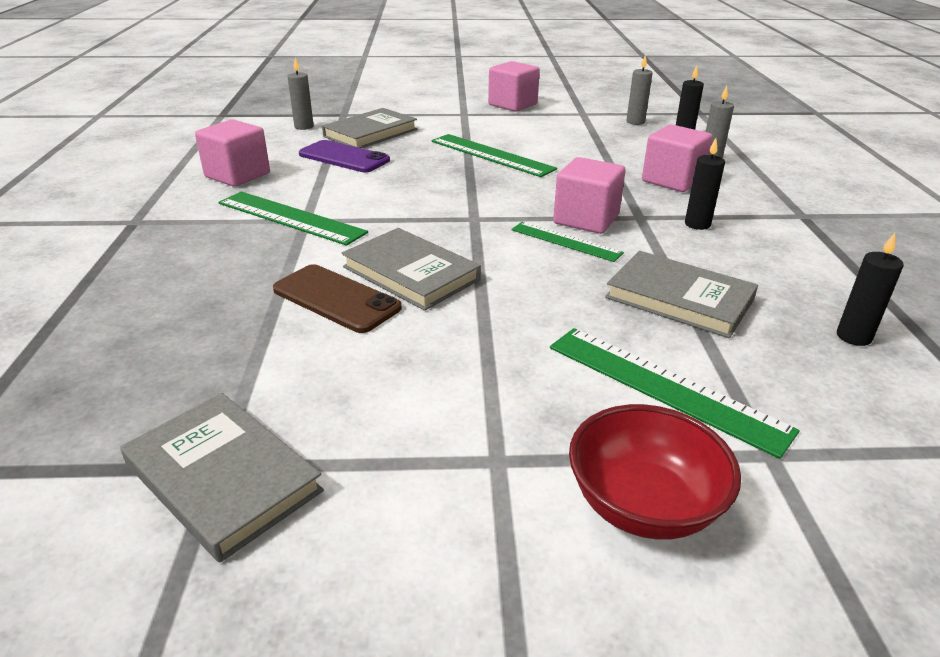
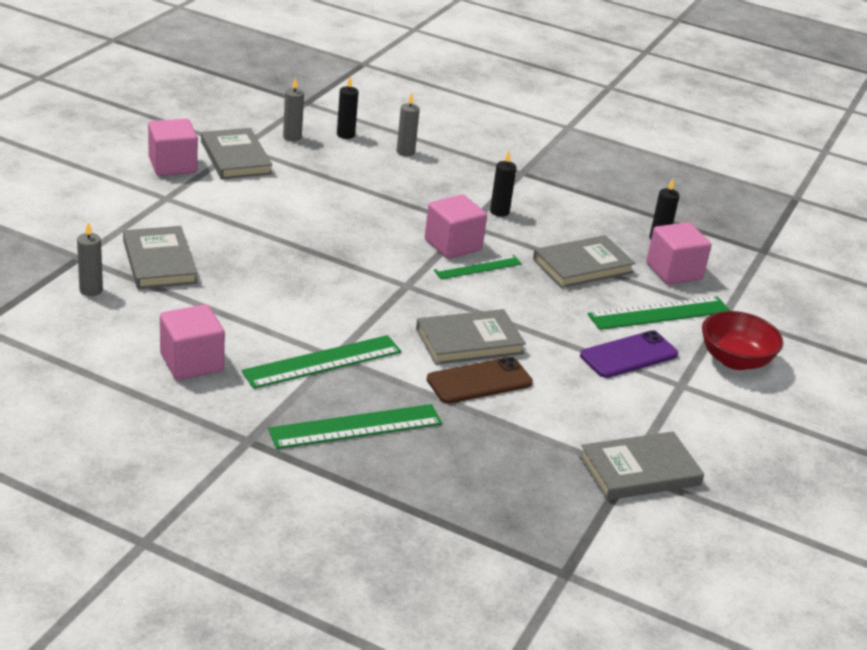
camera: 65 degrees left, 0 degrees up
(344, 157) = (210, 296): purple phone -> purple phone (629, 355)
(491, 155) = (290, 228): green ruler -> green ruler (356, 427)
(563, 116) = (235, 158): none -> grey book
(672, 180) = (424, 184): pink cube -> pink cube (674, 271)

